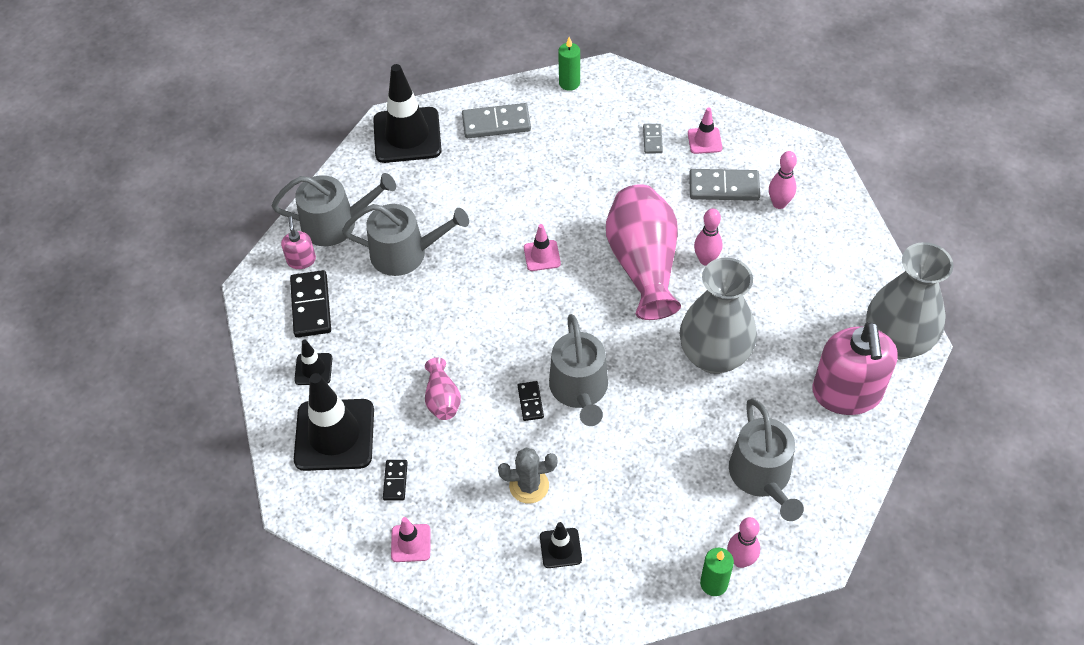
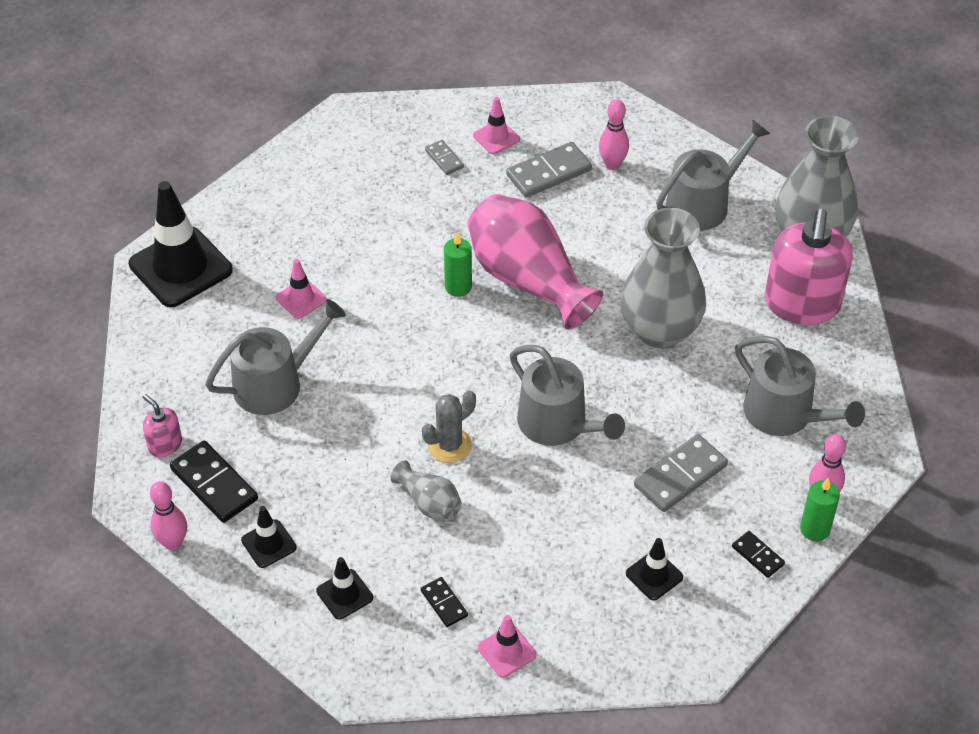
camera: 35 degrees left, 5 degrees down
(334, 435) = (344, 594): black traffic cone -> black traffic cone, size x0.48
(336, 224) = (174, 390): grey watering can -> grey watering can (703, 203)
(442, 399) = (429, 502): pink vase -> grey vase
(496, 123) = (269, 213): grey domino -> grey domino (680, 475)
(529, 486) = (579, 536): grey cactus -> grey cactus (449, 445)
(530, 402) = (519, 460): black domino -> black domino (758, 555)
(542, 256) = (420, 319): pink traffic cone -> pink traffic cone (301, 299)
(569, 83) = (315, 141): green candle -> green candle (458, 287)
(706, 260) = (584, 247): pink bowling pin -> pink bowling pin (173, 543)
(847, 393) = (802, 304): pink soap dispenser -> pink soap dispenser turned 45 degrees clockwise

